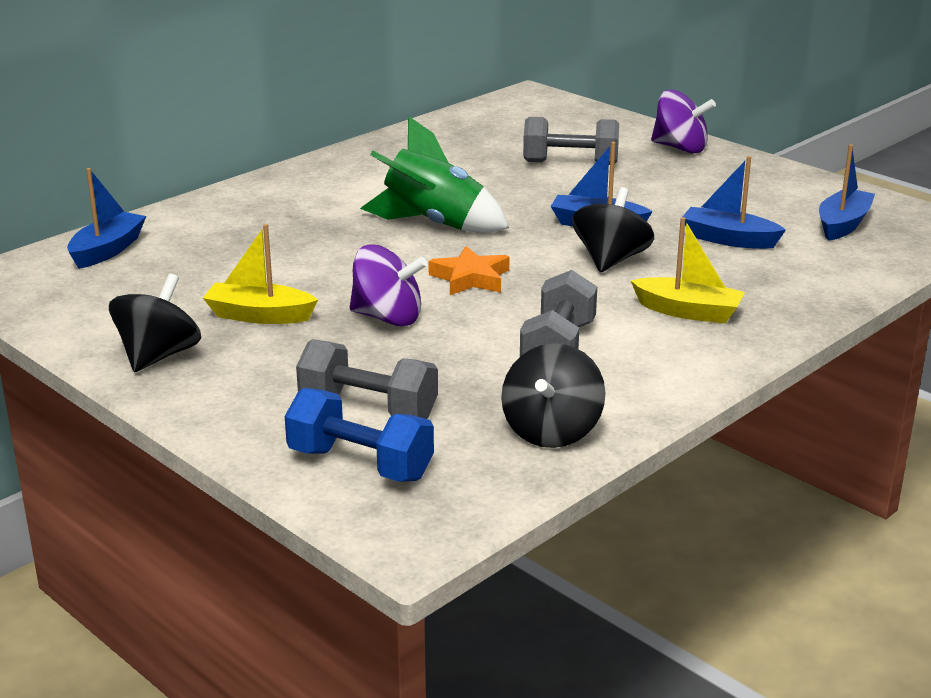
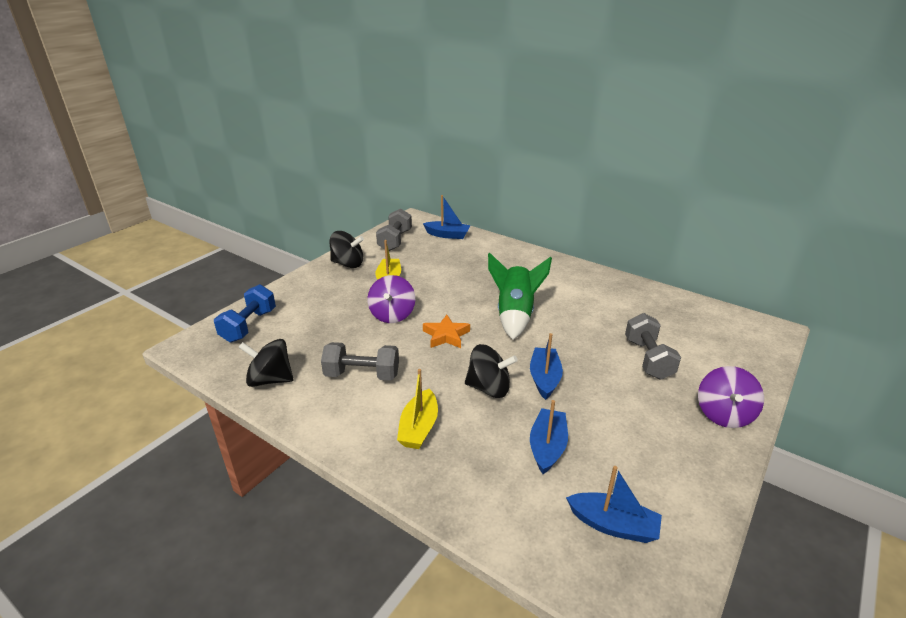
camera: 80 degrees right, 5 degrees up
(368, 409) = (298, 321): grey dumbbell -> grey dumbbell (395, 241)

